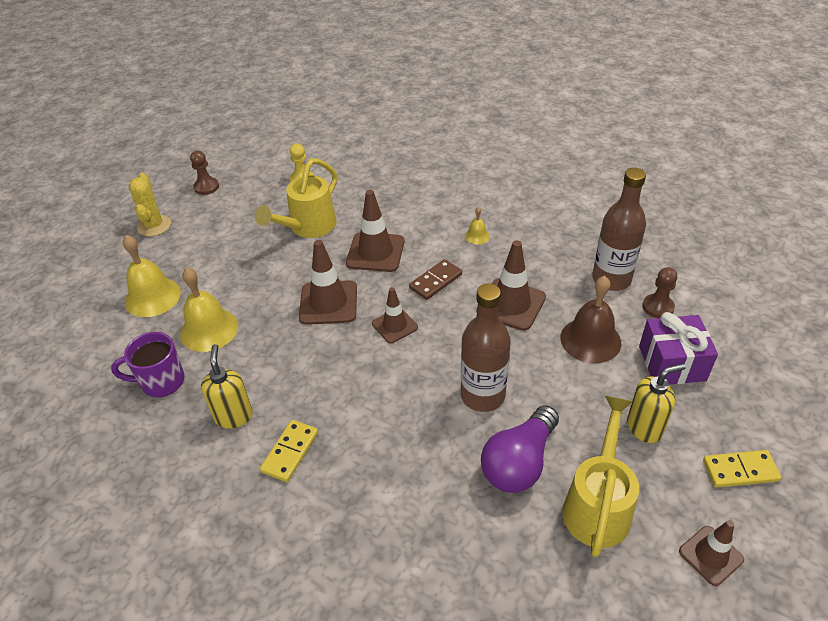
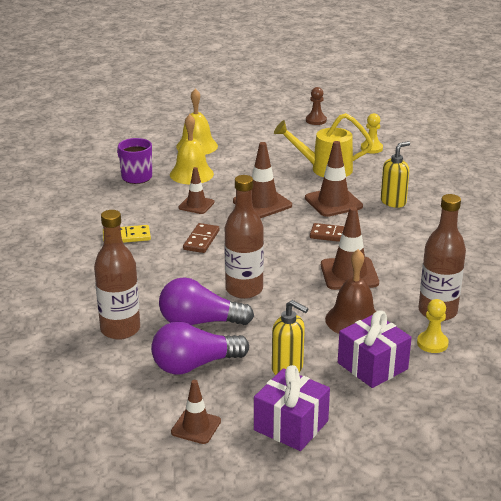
camera: 55 degrees right, 15 degrees down
(154, 226) = (257, 120): yellow cactus -> none
(234, 416) = (134, 209): yellow soap dispenser -> yellow soap dispenser (393, 202)
(357, 386) = (201, 240): none -> brown domino
(394, 325) = (270, 234): brown traffic cone -> brown traffic cone (196, 205)
(477, 236) = (407, 236): yellow bell -> none
(486, 547) = (120, 329): none -> brown bottle
(598, 505) = (194, 365): yellow watering can -> purple light bulb
(658, 307) = (432, 343): brown pawn -> yellow pawn
(740, 470) = (291, 425): yellow domino -> purple gift

